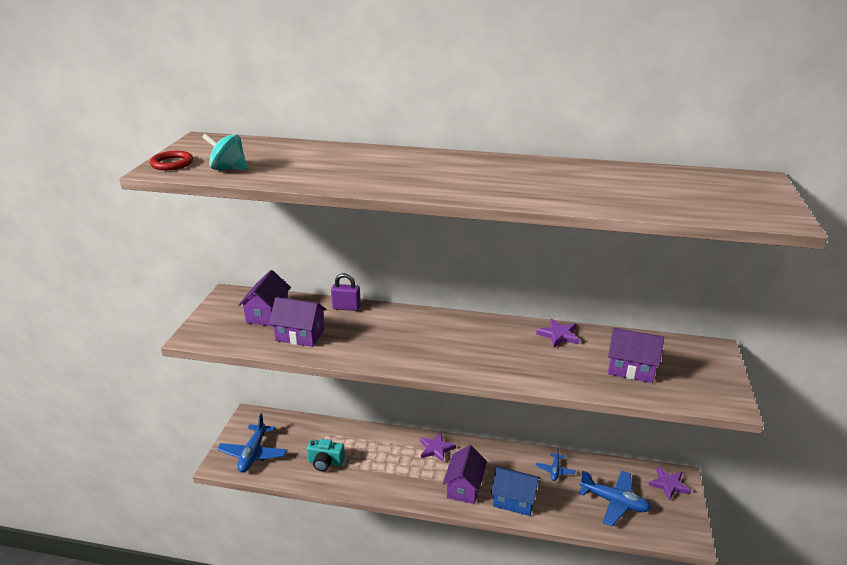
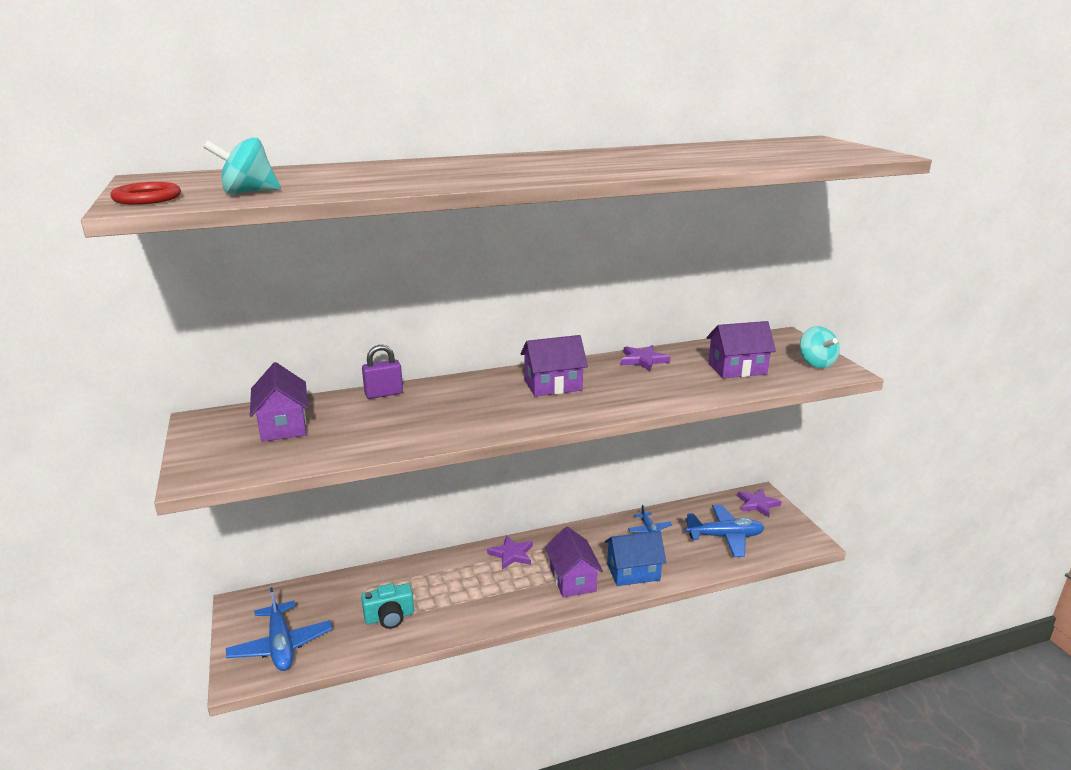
camera: 30 degrees left, 5 degrees down
(300, 335) = (353, 434): purple house -> purple house (553, 385)
(712, 386) = (816, 363): none -> turquoise spinning top

